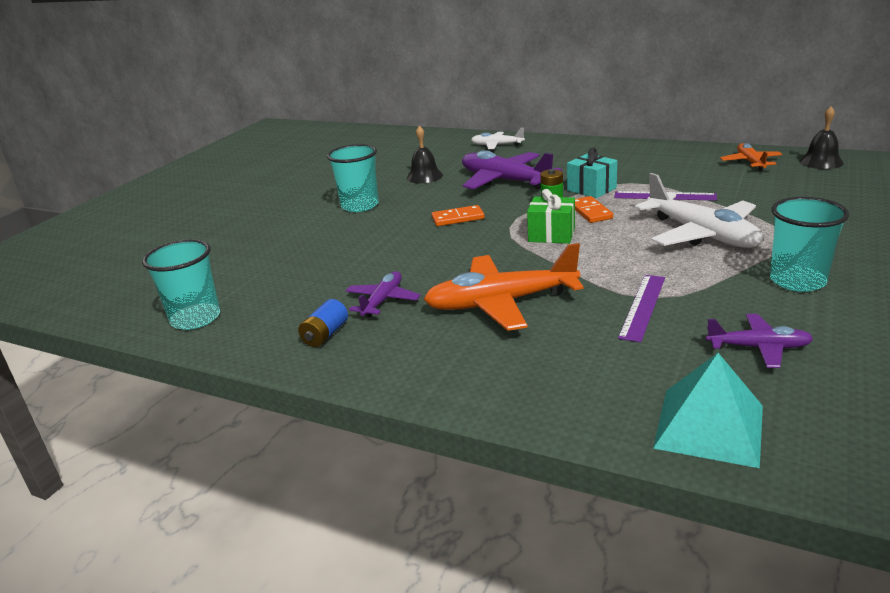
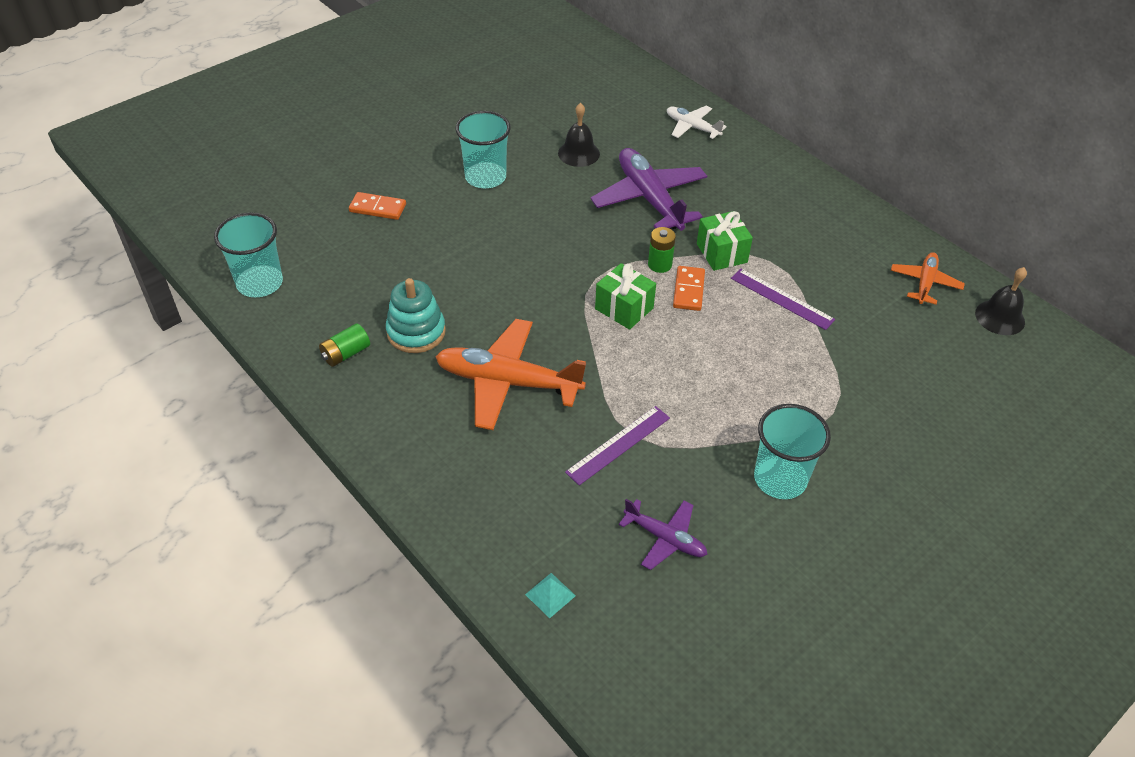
camera: 20 degrees right, 20 degrees up
(325, 335) = (346, 354): blue battery -> green battery
(383, 300) = (416, 332): purple plane -> turquoise stacking toy
(458, 218) = (560, 241): orange domino -> orange domino (378, 208)
(591, 189) = (721, 253): turquoise gift -> green gift
(701, 234) = (760, 375): white plane -> none
(709, 426) = (550, 595): turquoise pyramid -> turquoise pyramid, size x0.45

